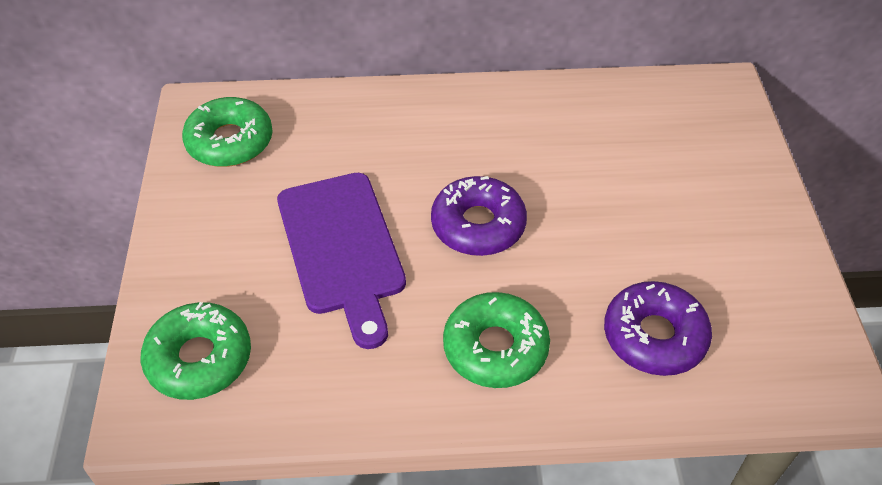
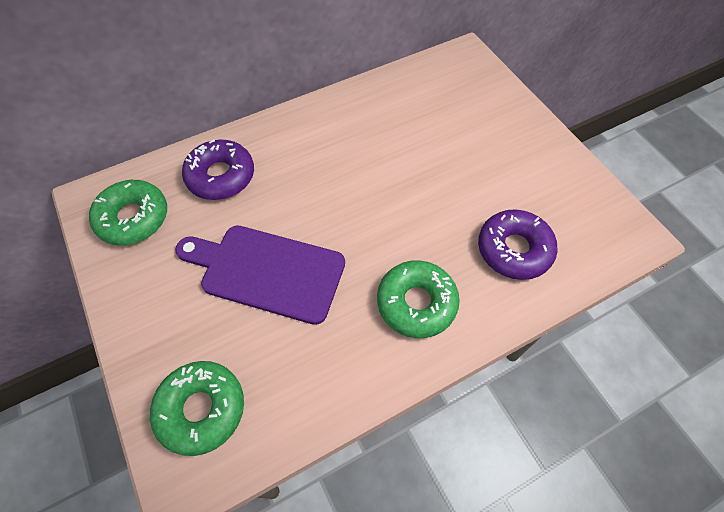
camera: 25 degrees left, 10 degrees up
(342, 248) = (267, 271): purple cutting board -> purple cutting board turned 150 degrees clockwise
(478, 225) = (356, 214): purple donut -> purple donut (221, 176)

